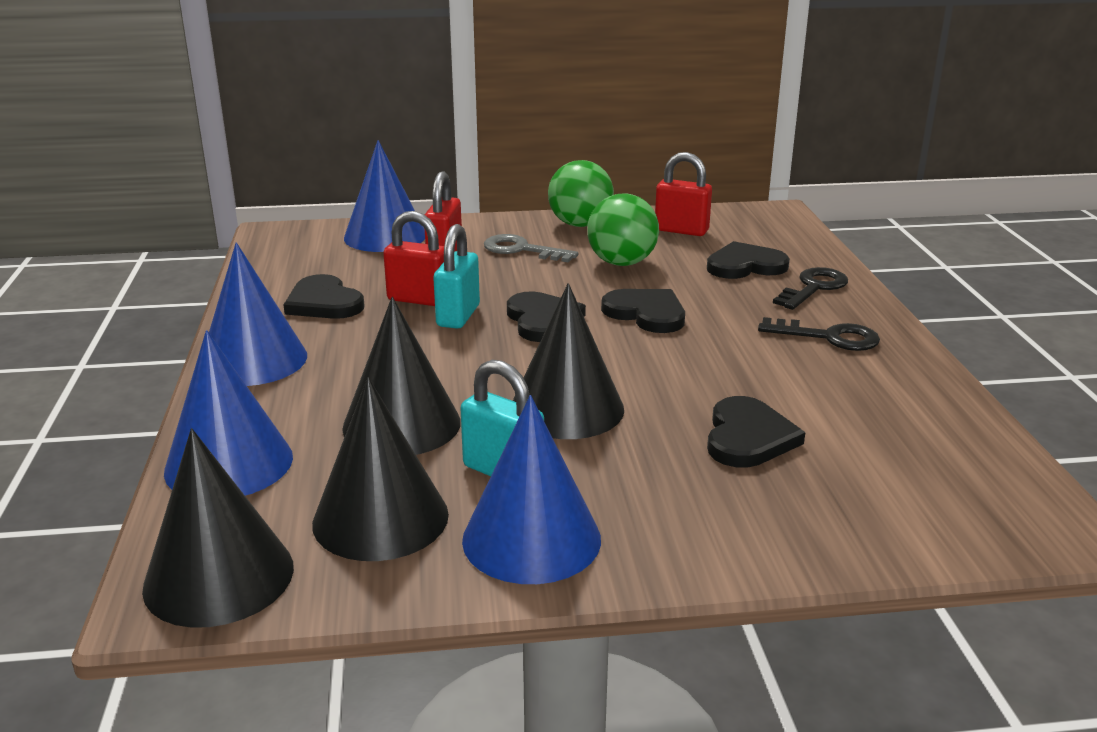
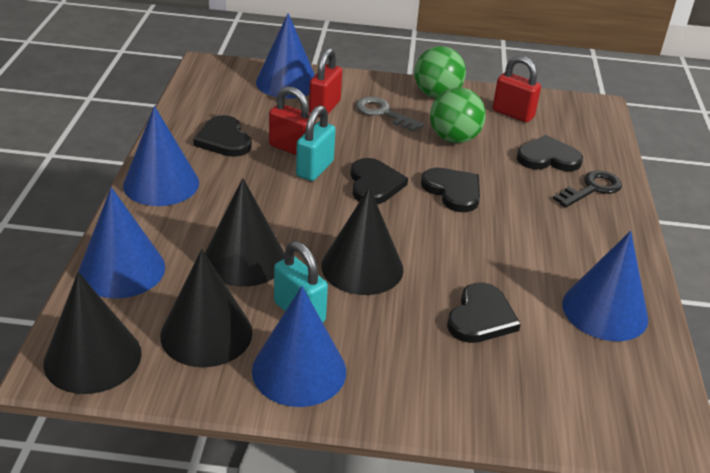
camera: 10 degrees right, 10 degrees up
(828, 337) = (581, 238): black key -> none
(898, 405) = (605, 311): none -> blue cone

